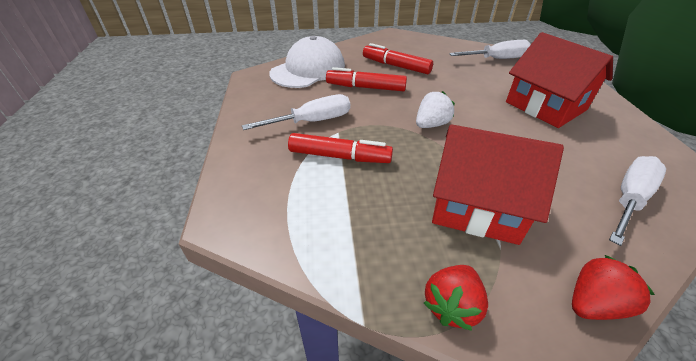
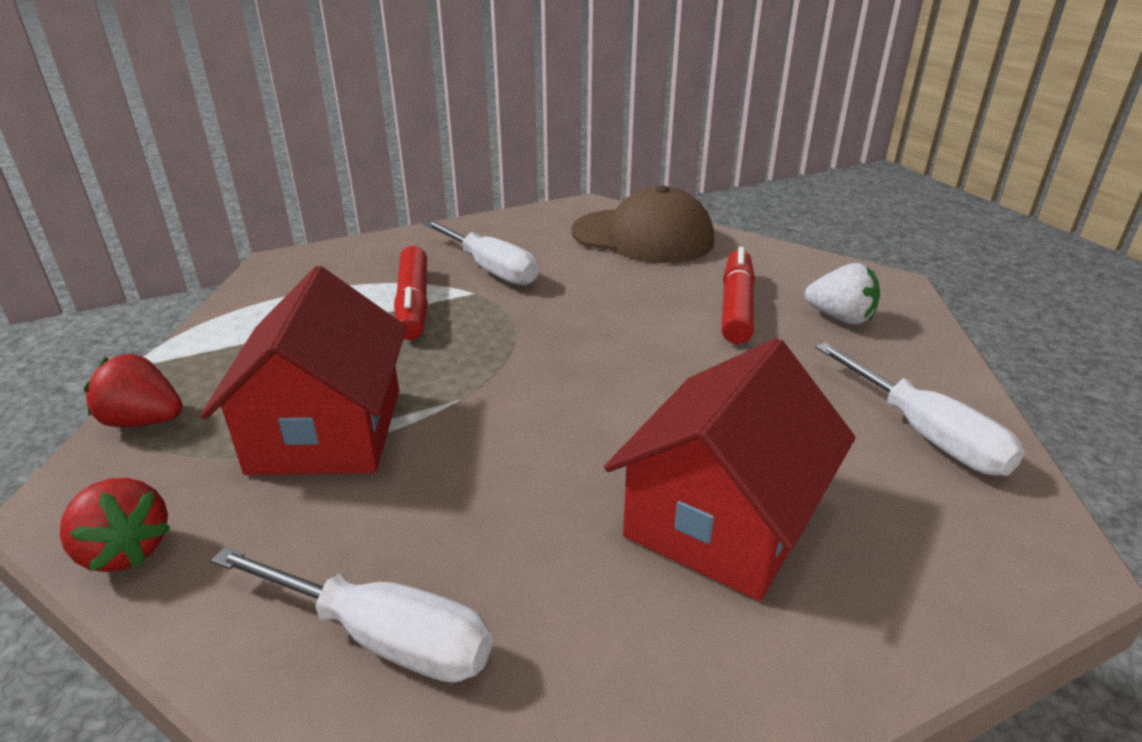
camera: 70 degrees right, 10 degrees down
(308, 69) = (643, 236): white cap -> brown cap
(366, 87) = (624, 291): red marker -> none
(431, 124) = (540, 368): white strawberry -> white strawberry (840, 318)

